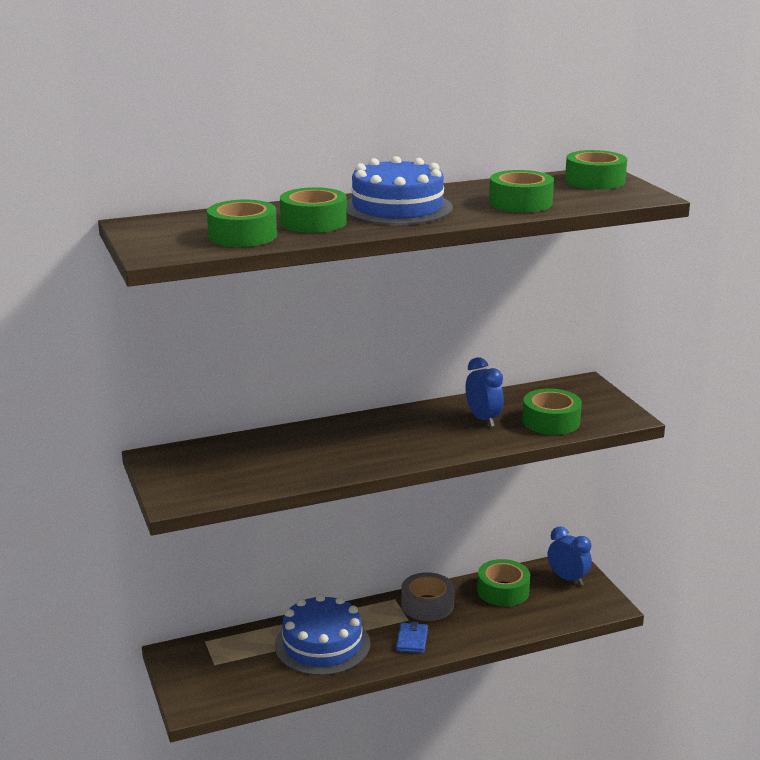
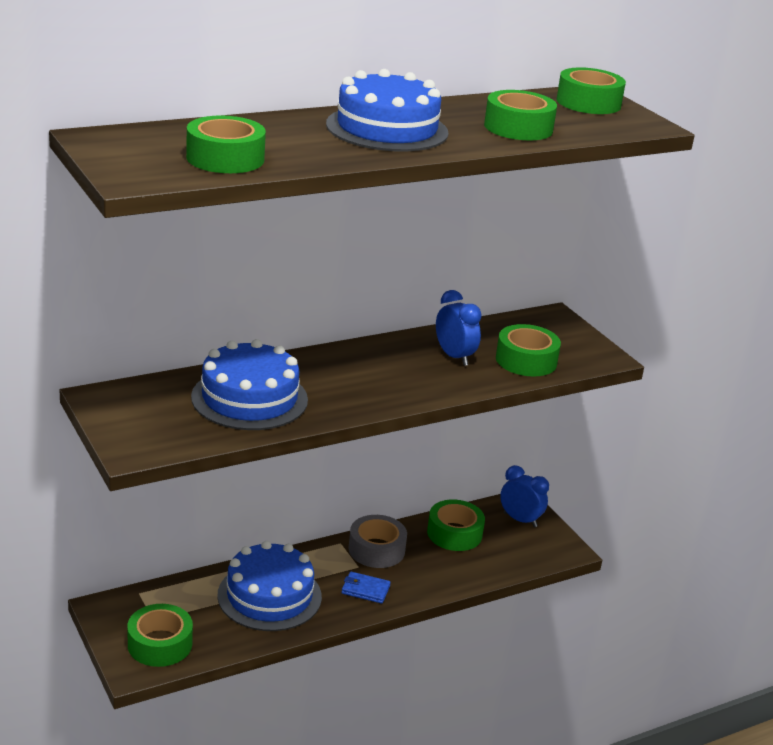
camera: 10 degrees left, 5 degrees up
(287, 456) = (249, 398): none -> blue cake
(313, 222) = (299, 143): green tape -> green tape (160, 644)
(412, 640) = (365, 590): blue wallet -> blue wallet turned 75 degrees counterclockwise

